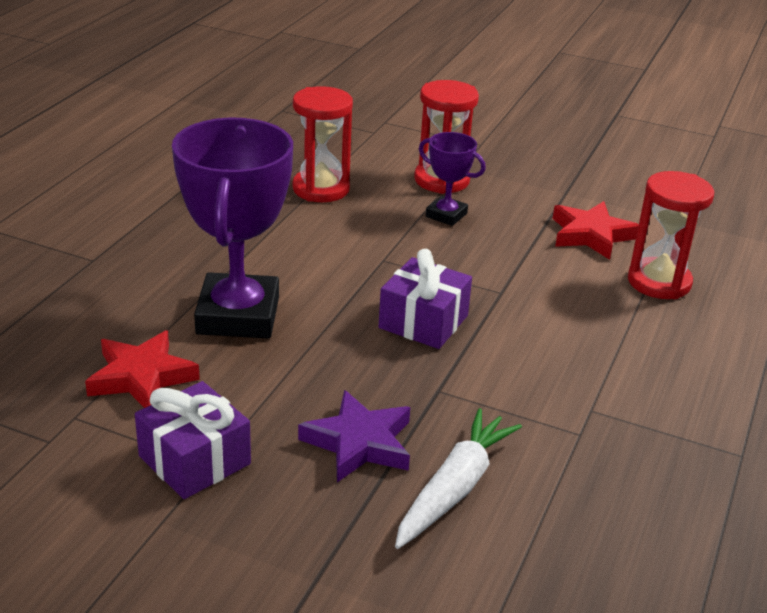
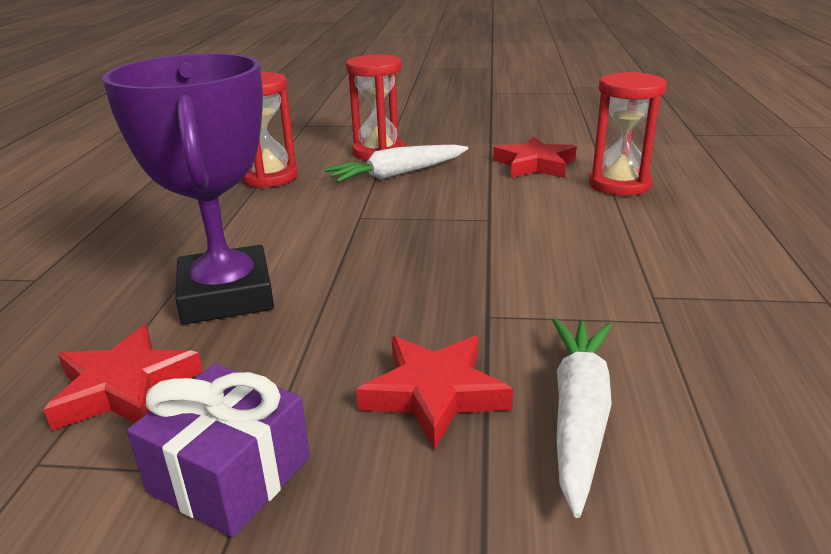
camera: 15 degrees left, 5 degrees down
(359, 443) = (434, 394): purple star -> red star
(423, 322) = (431, 258): purple gift -> none
(446, 215) = (398, 174): purple trophy -> white carrot

